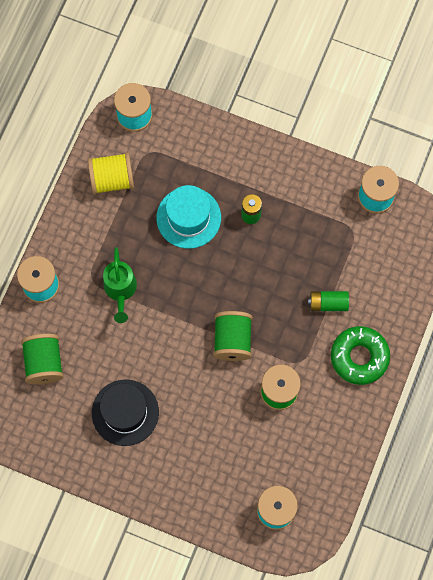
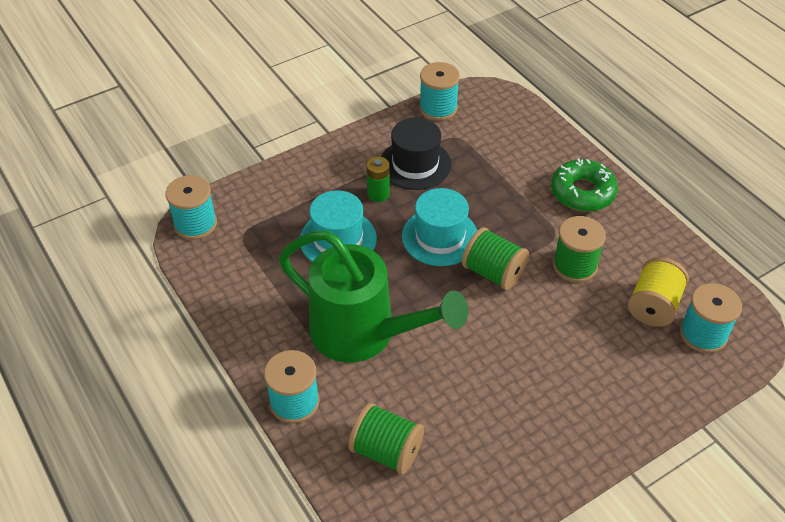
camera: 55 degrees left, 25 degrees down
(112, 179) = (241, 276): yellow spool -> yellow spool (653, 306)
(120, 290) = (363, 334): green watering can -> green watering can, size x1.98
(125, 412) = (504, 405): black hat -> black hat (415, 164)
(240, 284) = (440, 237): none -> turquoise hat
(328, 303) = (512, 187): green battery -> none

